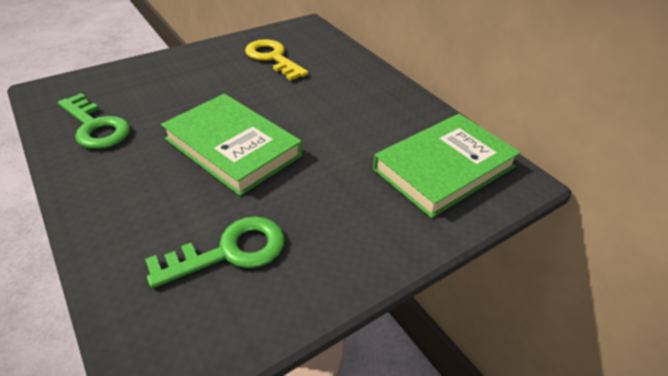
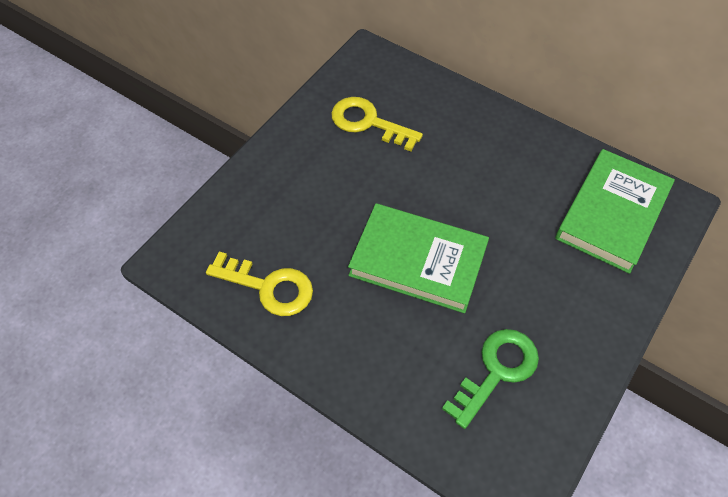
camera: 20 degrees left, 15 degrees up
(96, 127) = (269, 287): green key -> yellow key

